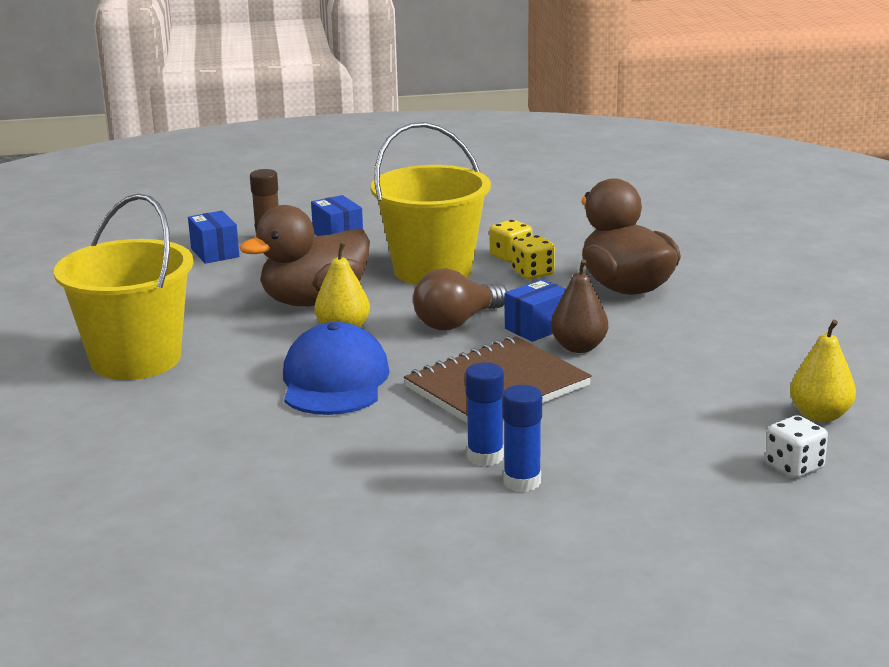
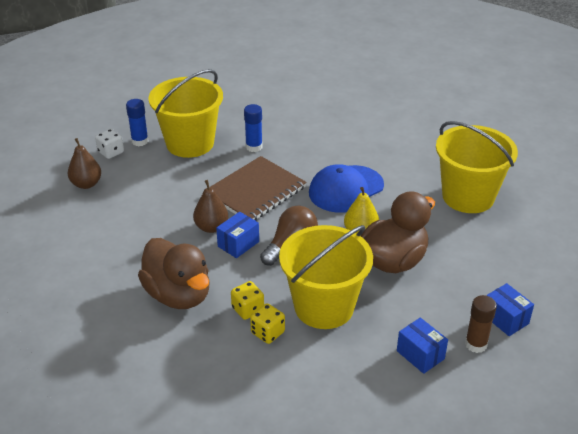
camera: 170 degrees right, 15 degrees up
(334, 381) = (346, 189): blue cap -> blue cap turned 60 degrees clockwise
(522, 482) = (235, 135): blue glue stick -> blue glue stick (140, 141)
(623, 473) = (190, 143): none -> yellow bucket
(820, 416) = (86, 184): yellow pear -> brown pear

